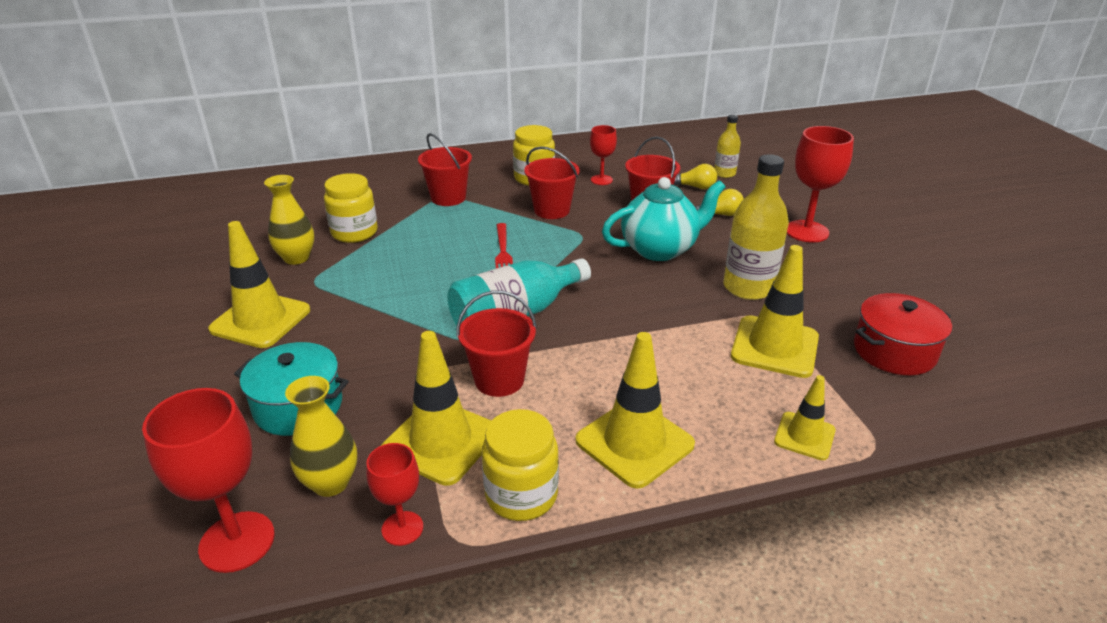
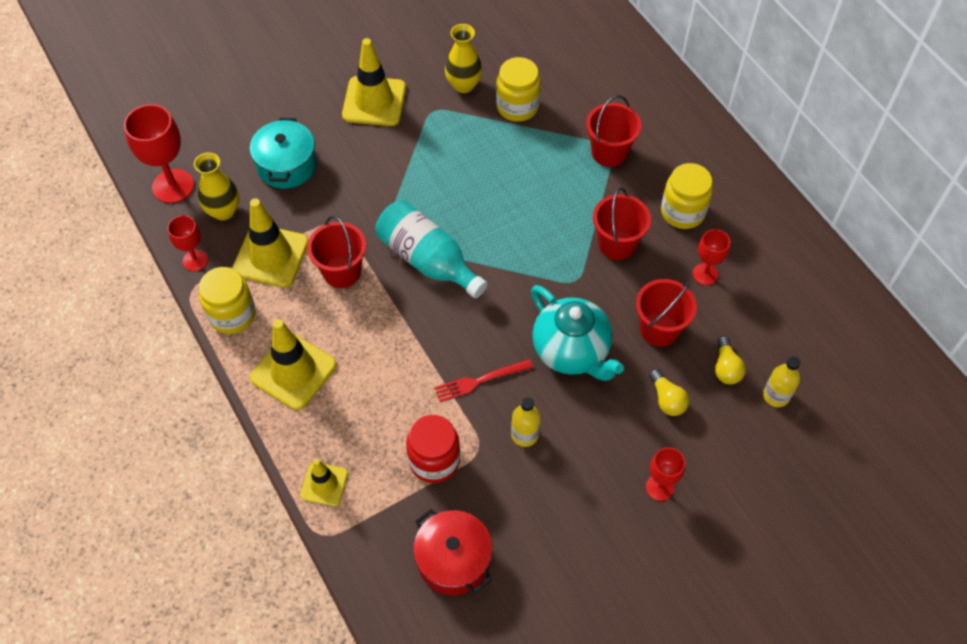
camera: 75 degrees right, 25 degrees up
(503, 252) = (523, 225): red fork -> red fork (480, 381)
(748, 287) = (524, 435): yellow bottle -> yellow bottle, size x0.55
(774, 347) = (434, 460): yellow traffic cone -> red jar
(806, 231) = (659, 487): red goblet -> red goblet, size x0.59

